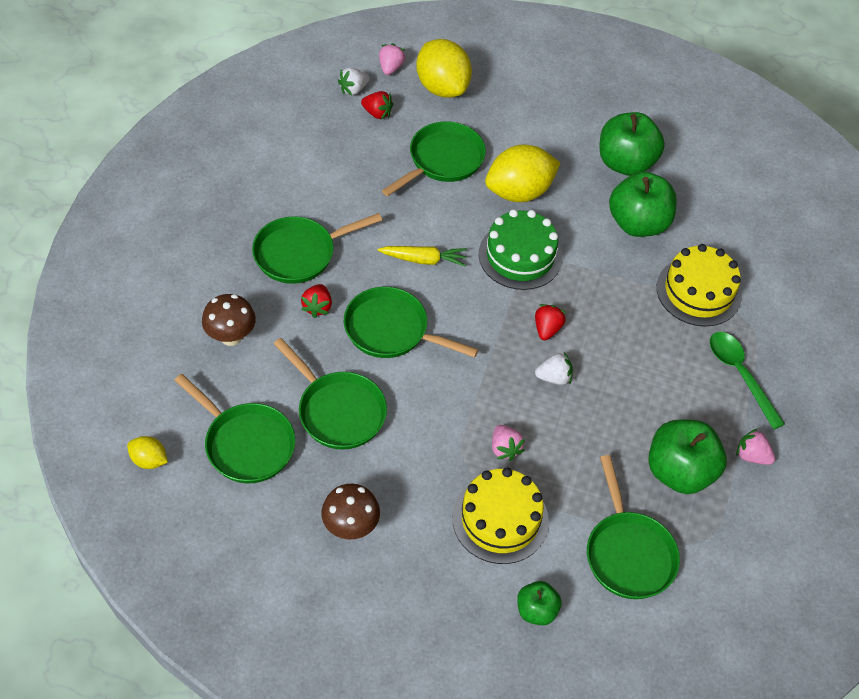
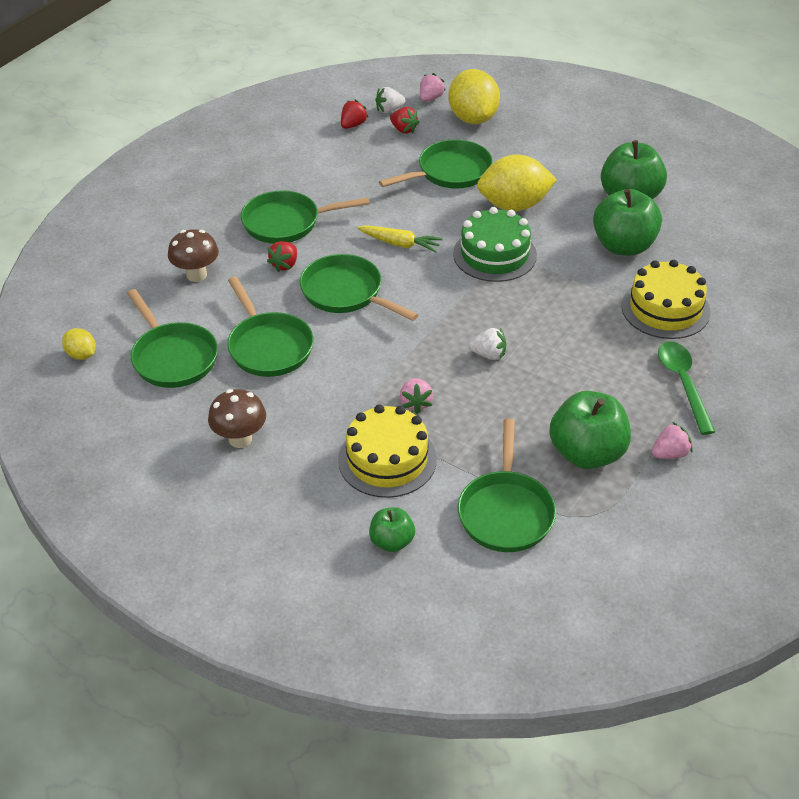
camera: 20 degrees right, 10 degrees down
(547, 329) = (497, 315): red strawberry -> red strawberry (353, 125)
(752, 456) = (670, 453): pink strawberry -> pink strawberry turned 105 degrees clockwise

